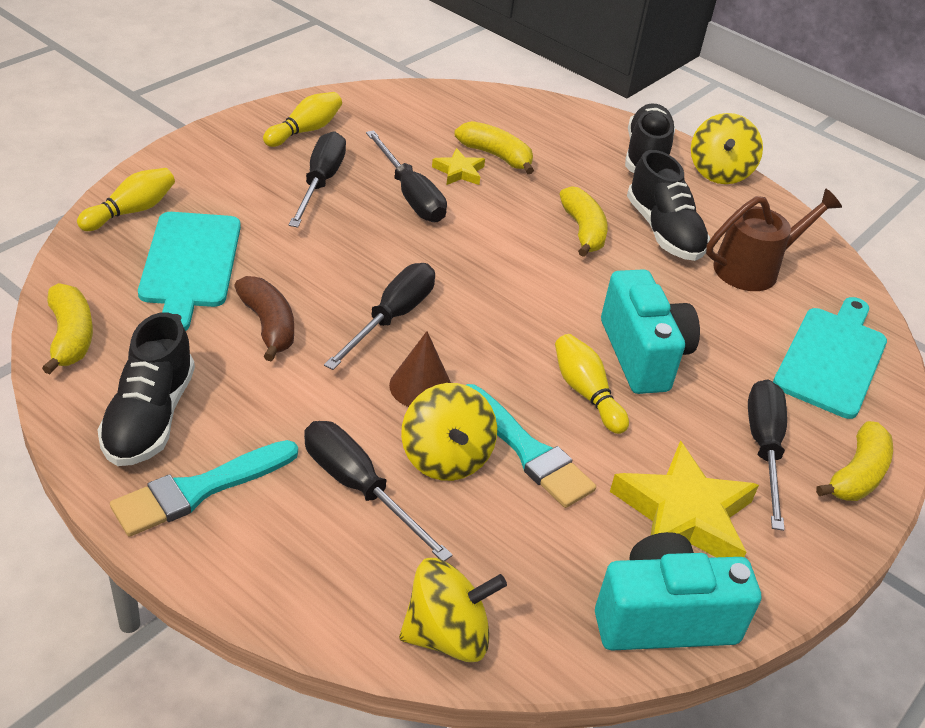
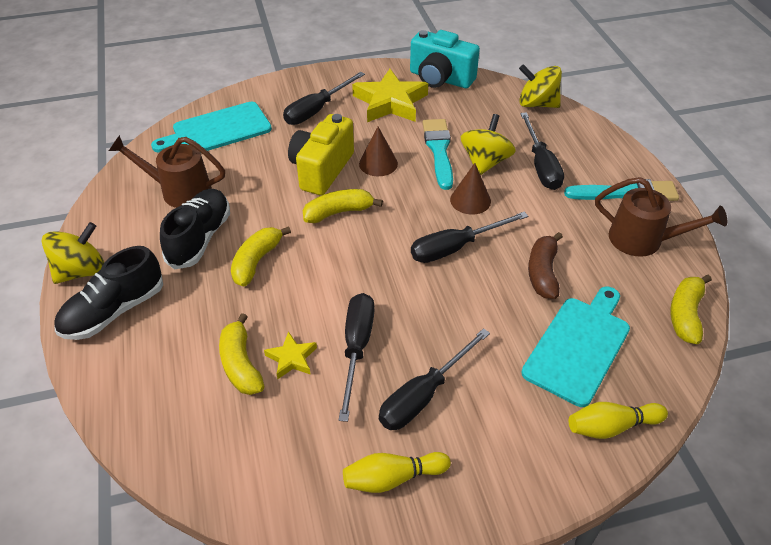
camera: 140 degrees left, 5 degrees up
(149, 417) = (643, 240): black shoe -> brown watering can
(586, 393) = (378, 163): yellow bowling pin -> brown cone
(643, 355) = (321, 170): turquoise camera -> yellow camera
(857, 475) = (288, 87): yellow banana -> yellow banana (338, 212)

